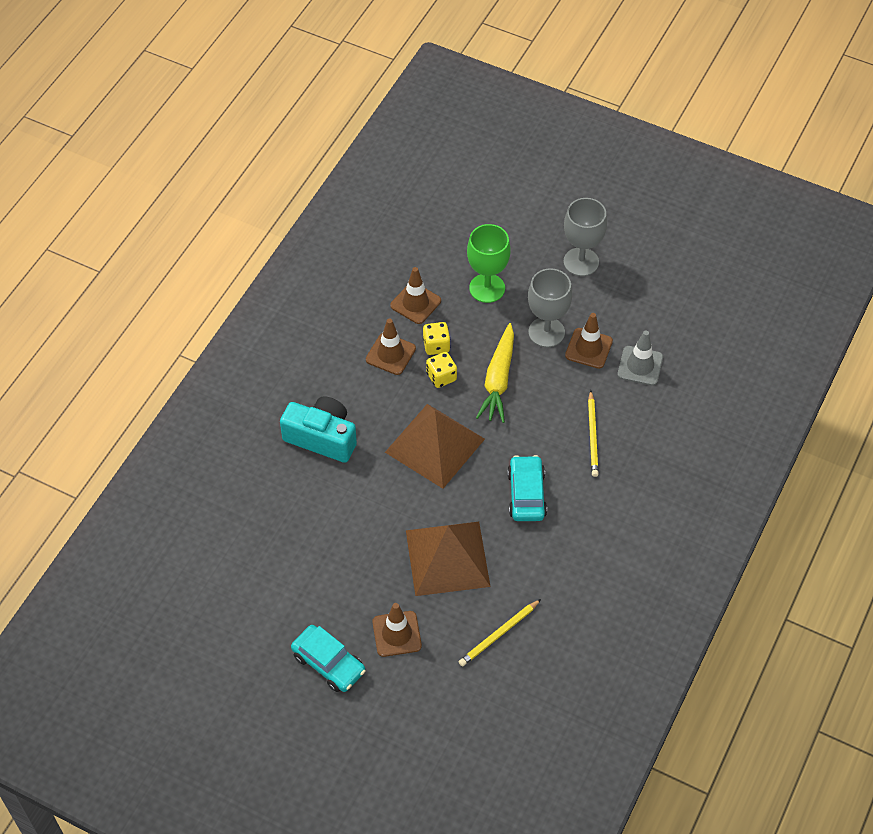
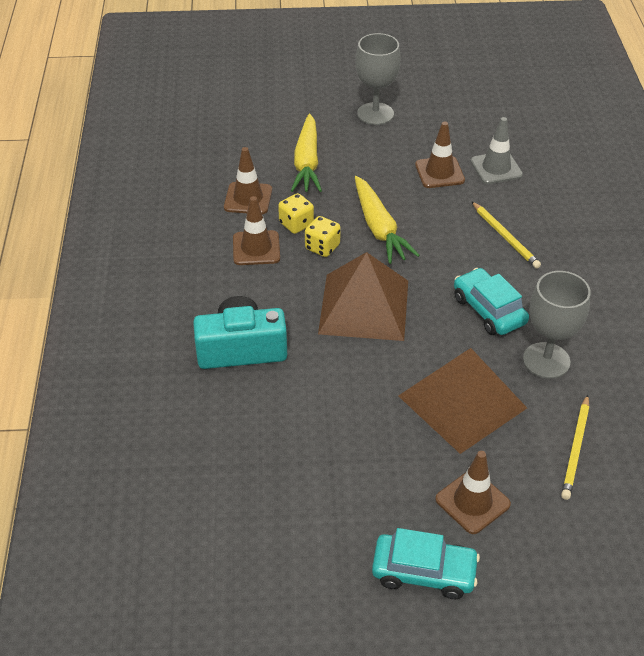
camera: 30 degrees left, 10 degrees down
(487, 288) = (307, 162): green goblet -> yellow carrot
(546, 332) = (391, 175): grey goblet -> grey goblet (546, 360)

